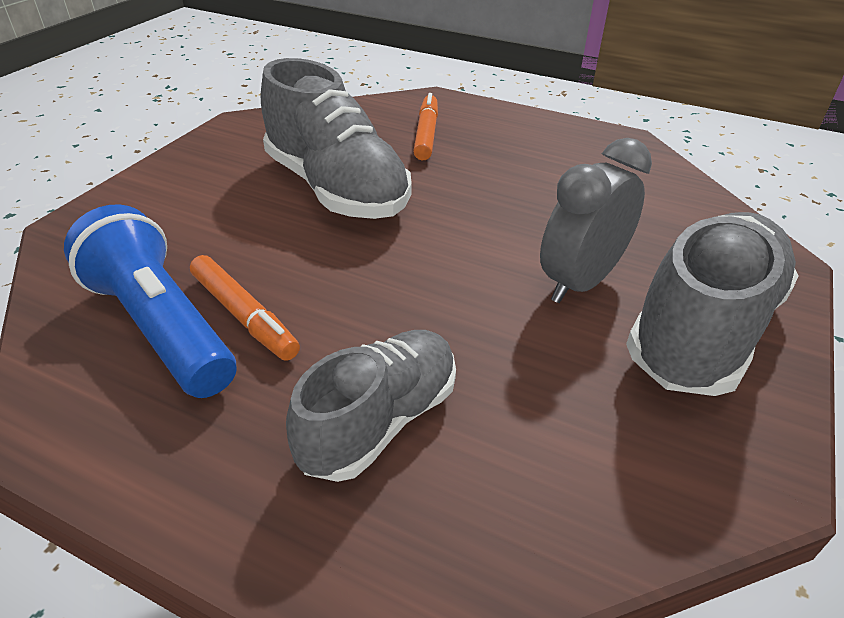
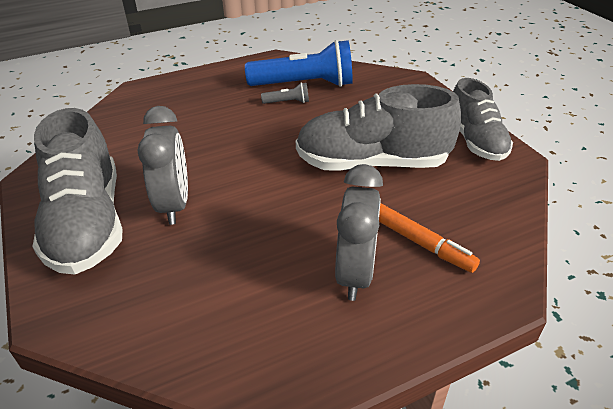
camera: 130 degrees right, 0 degrees up
(244, 315) = (287, 102): orange marker -> grey flashlight
(380, 421) = (190, 111): grey shoe -> grey shoe (475, 141)
(500, 148) = (355, 273): none -> grey clock

